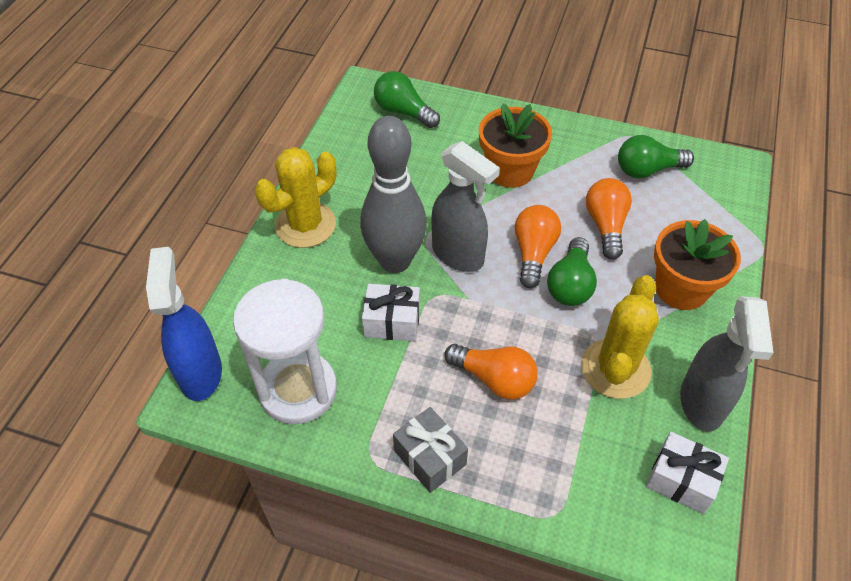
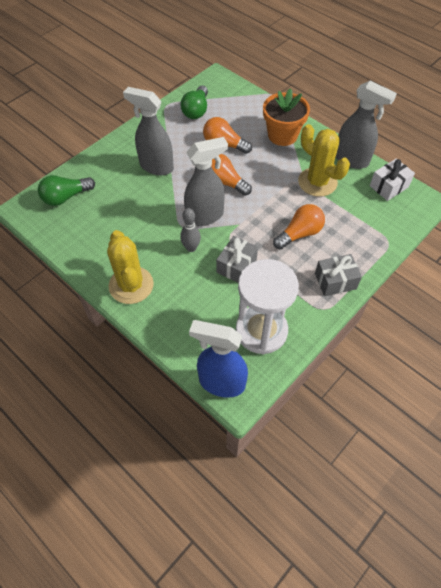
camera: 65 degrees left, 5 degrees up
(392, 322) = (236, 266): white gift -> grey gift
(395, 261) = (191, 248): grey bowling pin -> grey bowling pin, size x0.47
(510, 171) = (156, 166): orange flower pot -> grey spray bottle
(570, 284) = (255, 176): green light bulb -> none

